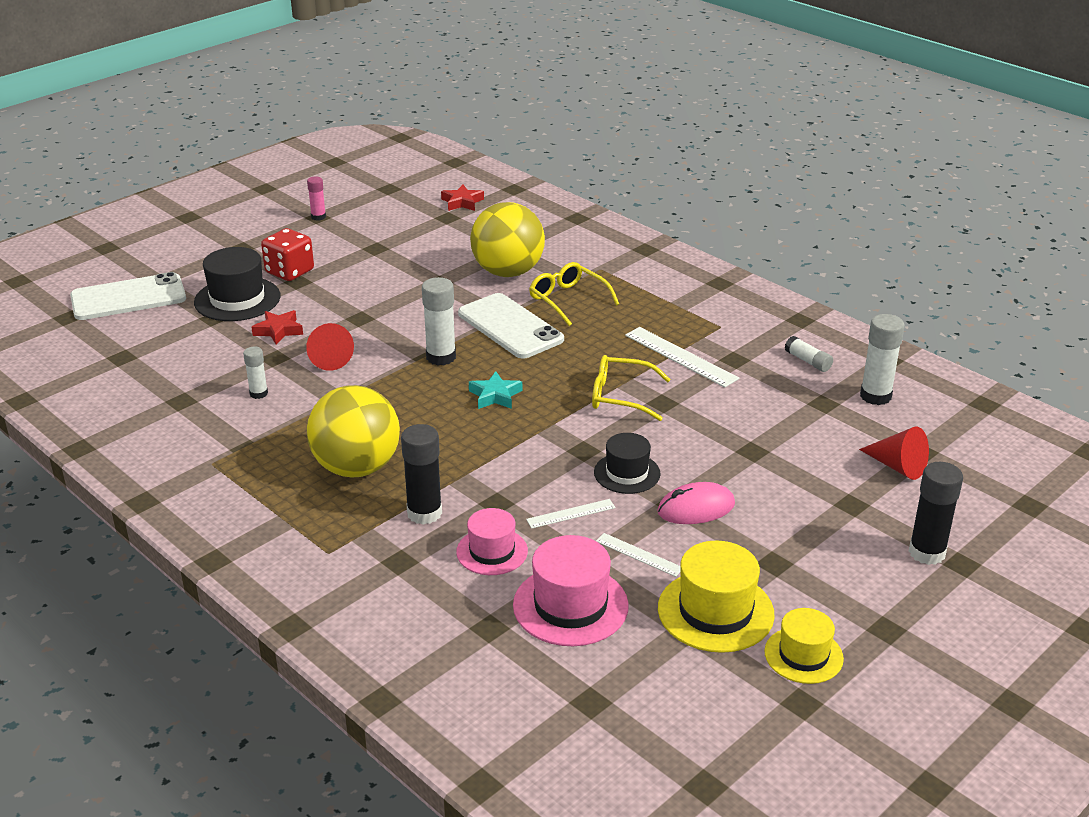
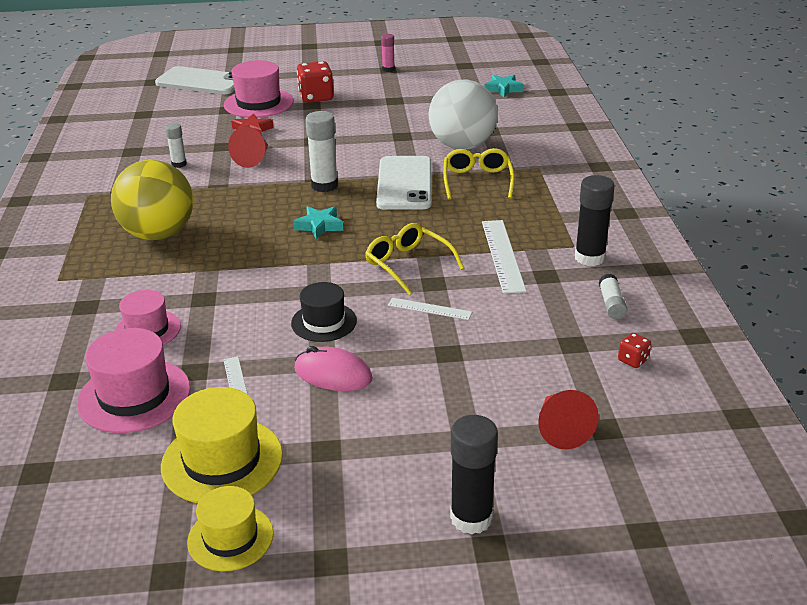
camera: 40 degrees right, 0 degrees up
(237, 299) = (258, 103): black hat -> pink hat
(424, 513) = (150, 283): black glue stick -> black glue stick (589, 258)
(462, 202) = (503, 89): red star -> turquoise star
(508, 272) = (462, 146): yellow ball -> white ball
(571, 514) = (238, 331): white ruler -> white ruler (429, 309)
(875, 396) = (633, 360): white glue stick -> red dice

